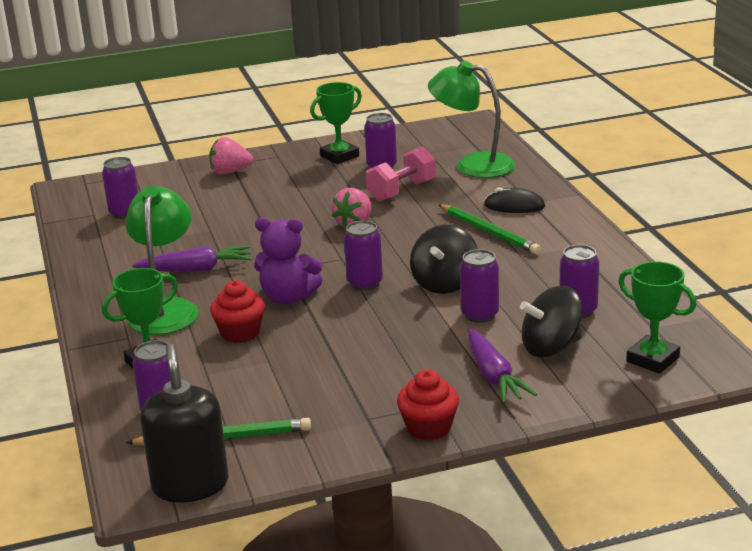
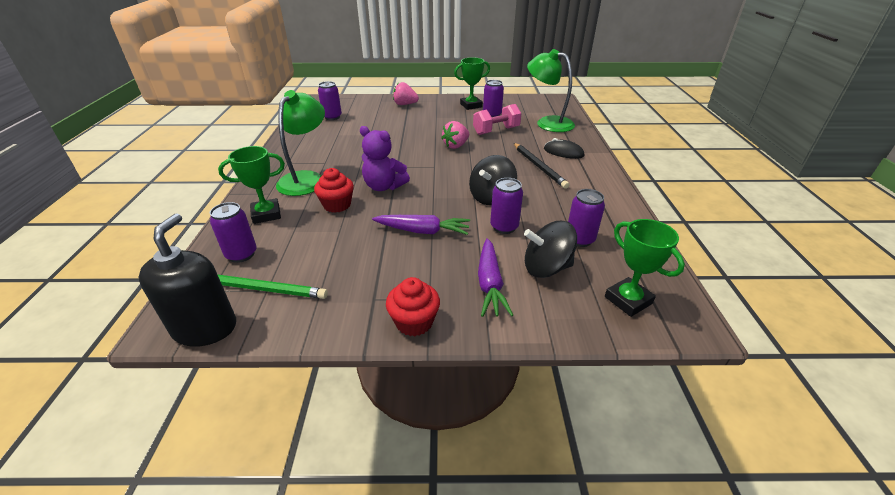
camera: 15 degrees right, 10 degrees up
(196, 269) = (344, 157): purple carrot -> purple carrot (423, 231)
(365, 283) = (438, 186): purple can -> none
(489, 232) = (539, 166): green pencil -> black pencil

